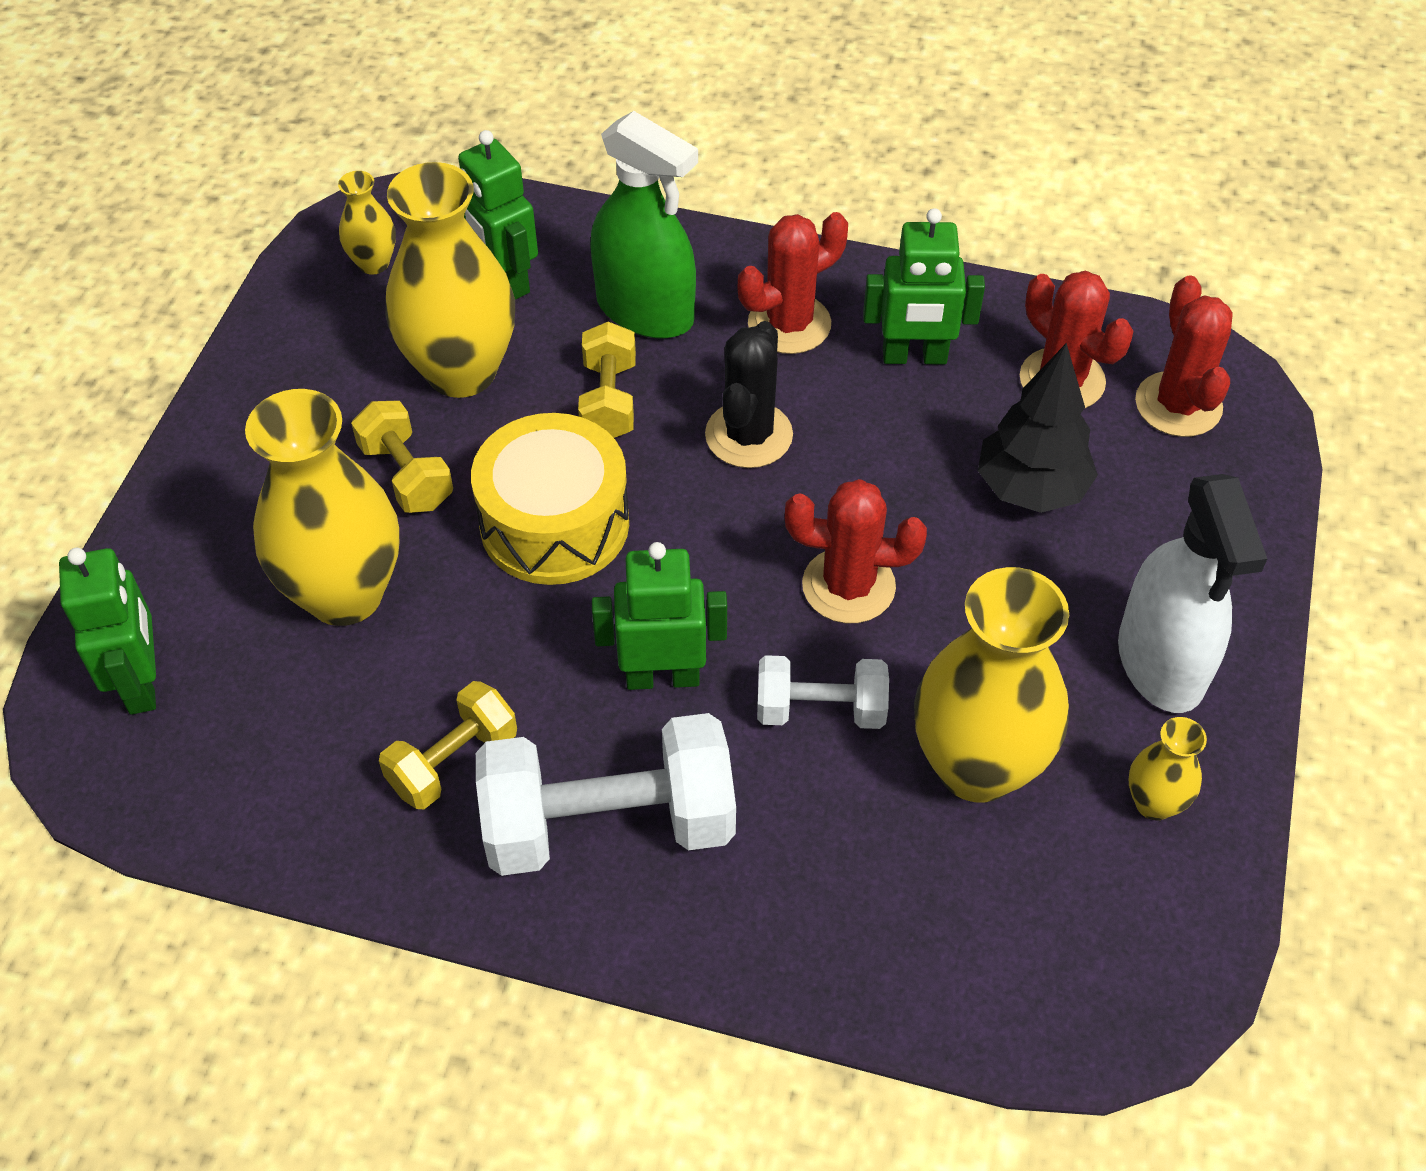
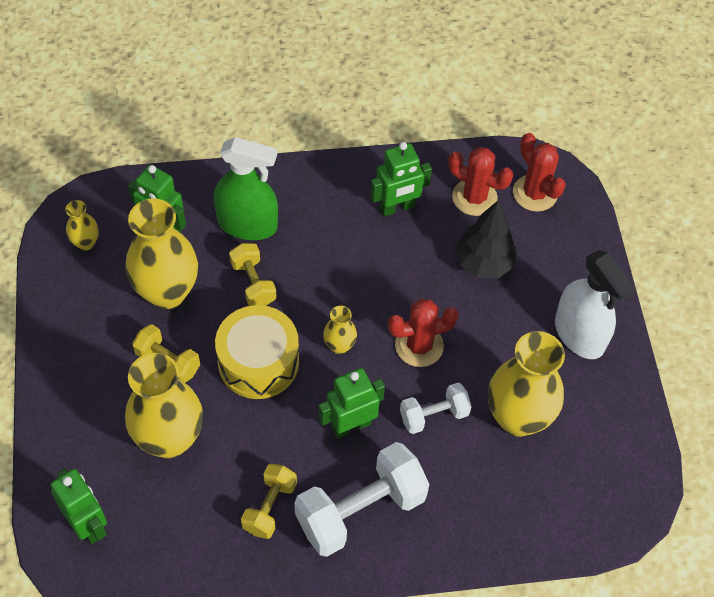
camera: 25 degrees left, 5 degrees up
(749, 435) = (334, 279): black cactus -> none
(789, 324) = (326, 209): red cactus -> none
(1154, 803) = (603, 407): yellow vase -> yellow vase (339, 346)

